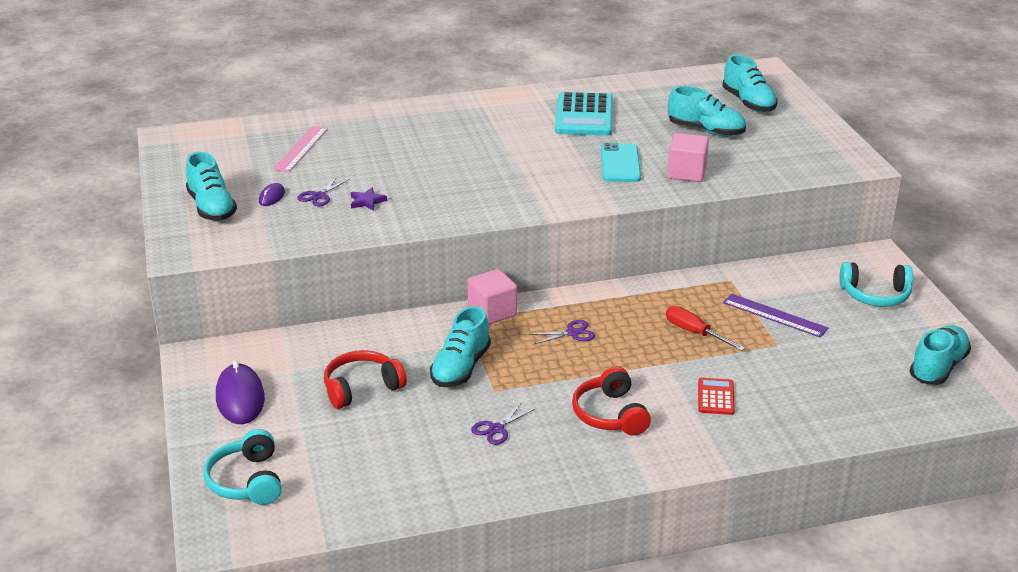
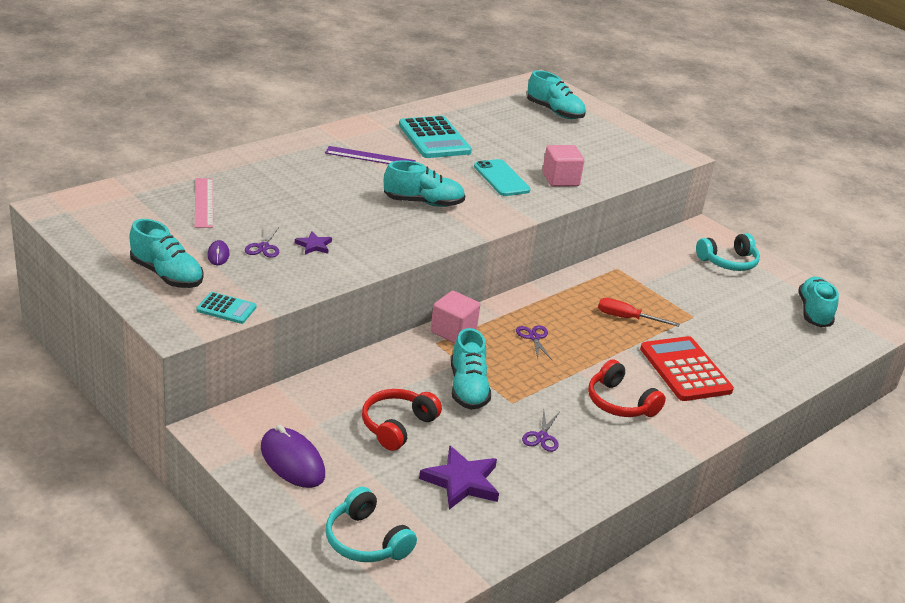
camera: 30 degrees left, 0 degrees up
(237, 245) = (226, 309): none -> turquoise calculator
(380, 451) = (461, 481): none -> purple star
(572, 333) = (534, 337): purple scissors -> purple scissors turned 60 degrees counterclockwise
(706, 131) = (543, 140): turquoise shoe -> turquoise shoe (423, 203)
(715, 397) = (685, 370): red calculator -> red calculator, size x1.97
(774, 315) = (672, 292): purple ruler -> purple ruler (370, 157)

